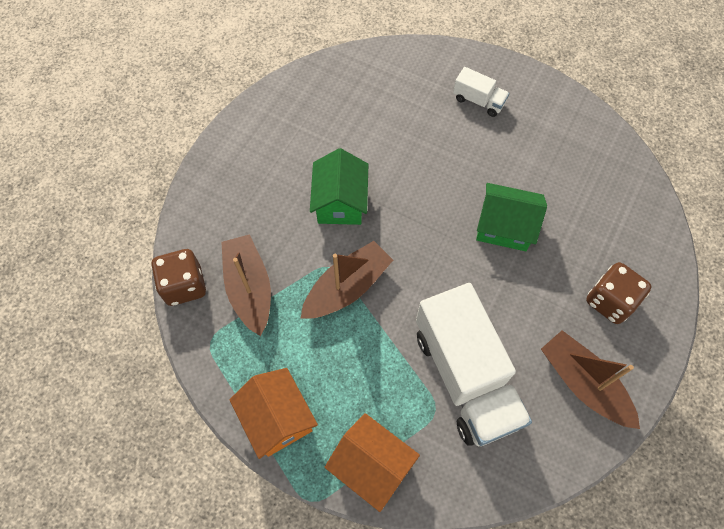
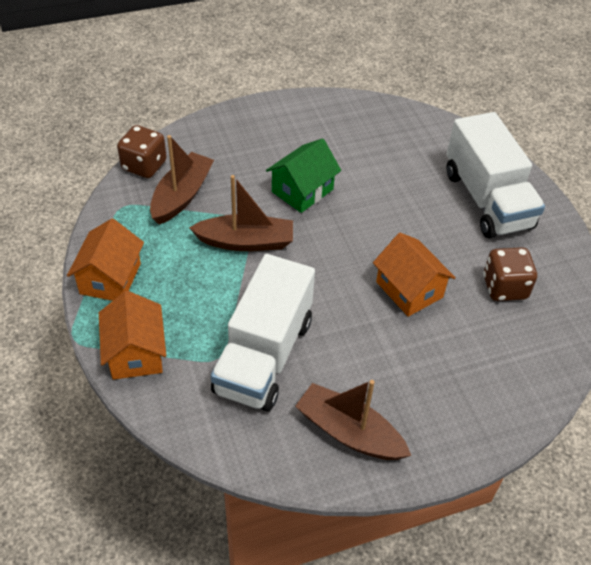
camera: 40 degrees right, 15 degrees down
(478, 101) = (487, 200): white truck -> white truck, size x2.24
(504, 227) = (409, 289): green house -> orange house
(583, 383) = (349, 432): brown boat -> brown boat turned 60 degrees counterclockwise
(610, 301) = (439, 399): brown dice -> brown dice (504, 287)

